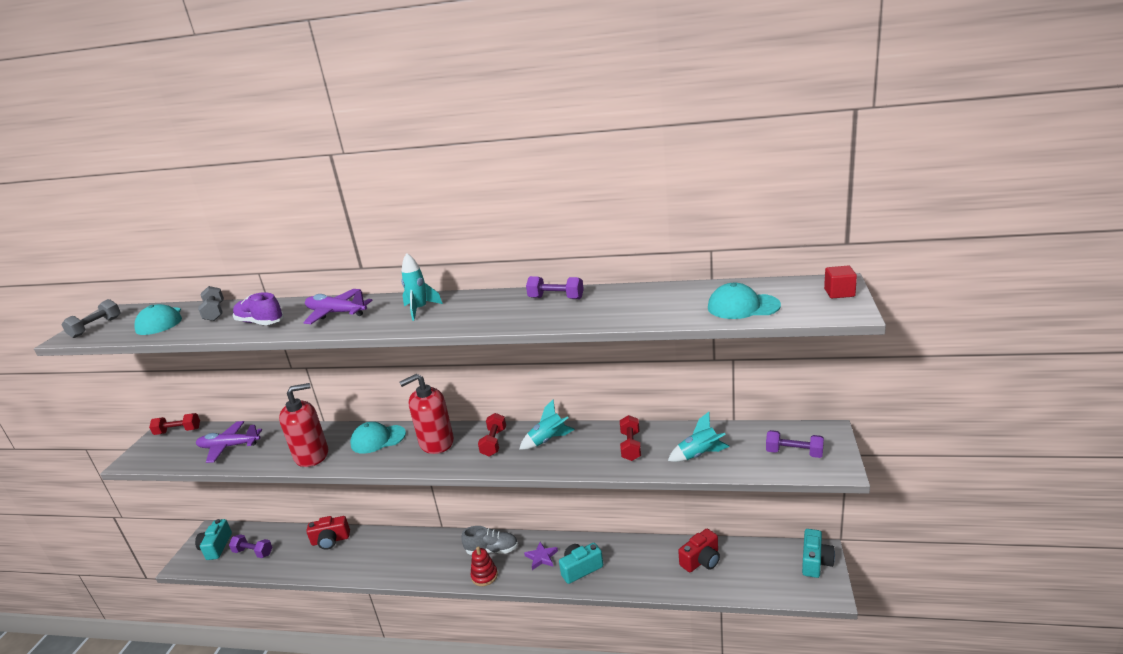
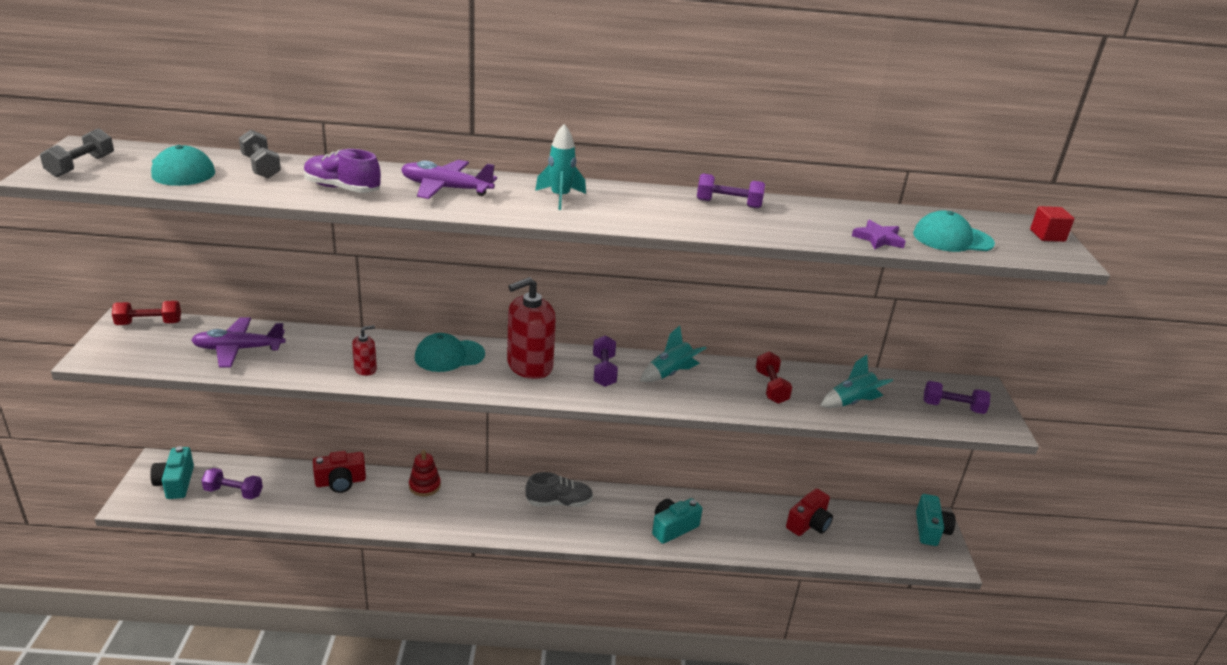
camera: 15 degrees left, 5 degrees up
(312, 455) = (365, 369): red soap dispenser -> red soap dispenser, size x0.48
(484, 576) = (557, 532): red stacking toy -> red stacking toy (424, 486)
(494, 442) = (604, 371): red dumbbell -> purple dumbbell
(541, 557) = (623, 513): purple star -> purple star (878, 239)

